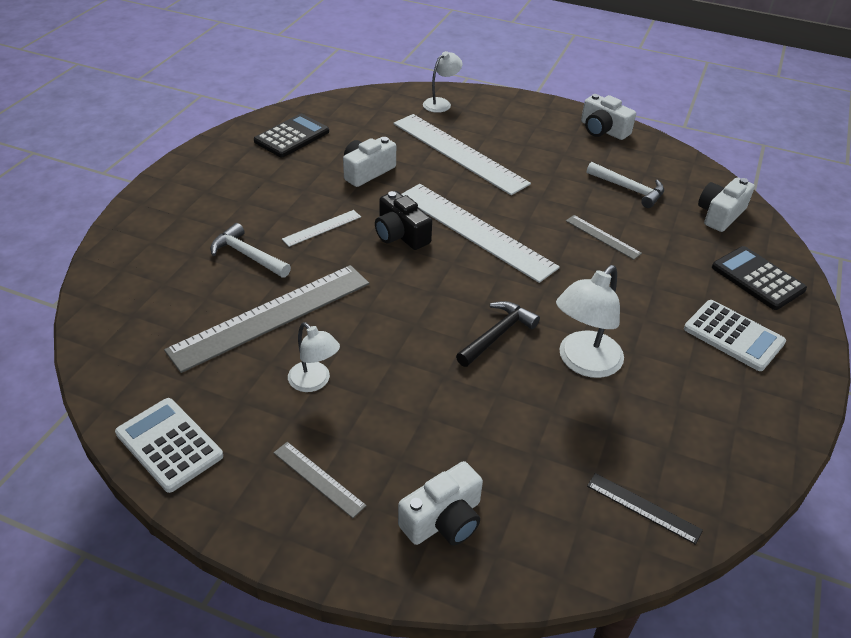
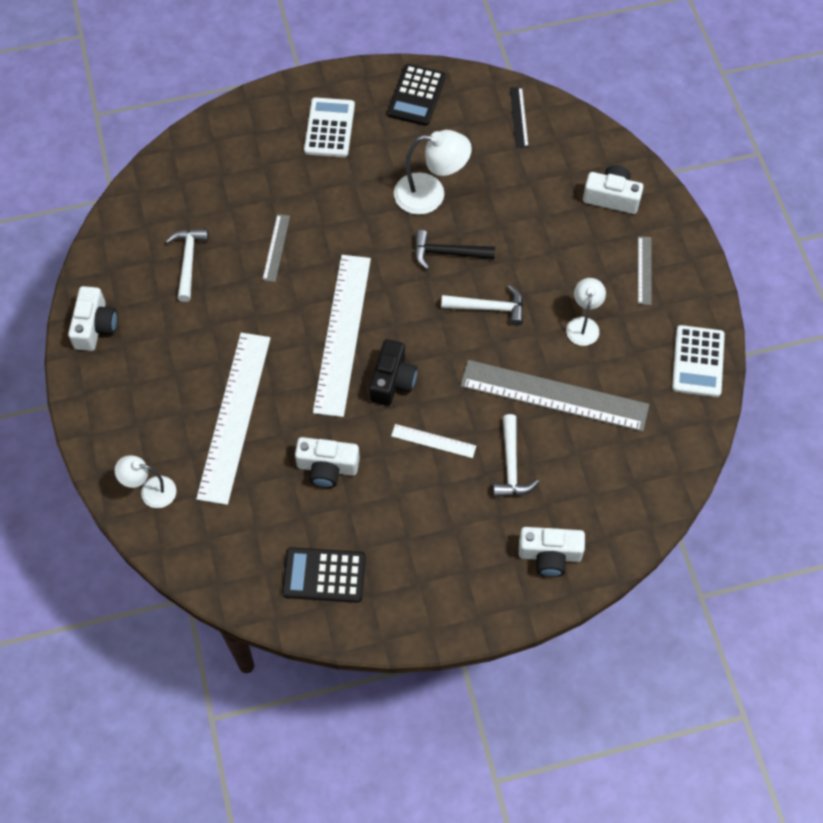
camera: 125 degrees left, 20 degrees up
(407, 327) = (489, 308): none -> white hammer
(720, 214) = (176, 186): white camera -> white camera (549, 555)
(757, 278) = (249, 136): black calculator -> black calculator (416, 95)

